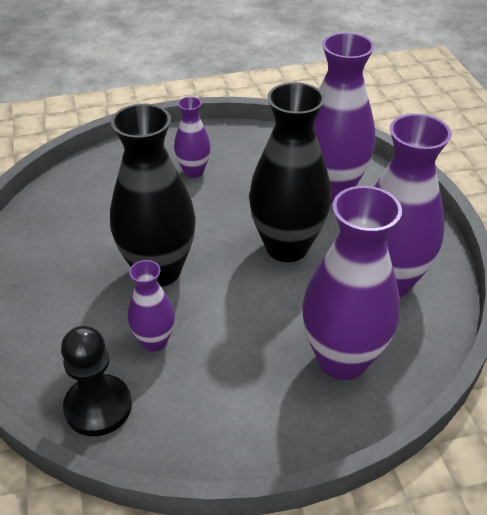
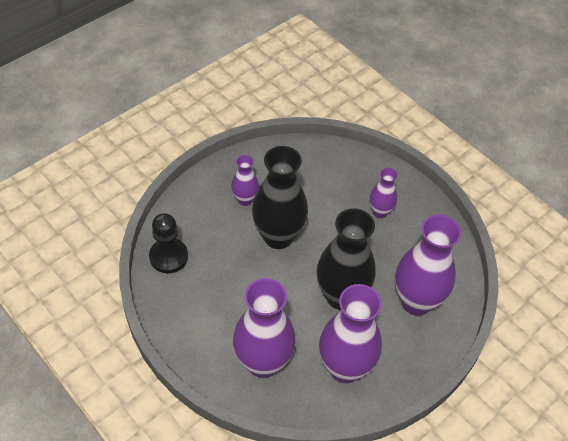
camera: 60 degrees right, 10 degrees up
(154, 341) = (224, 260): purple vase -> purple vase (245, 199)

